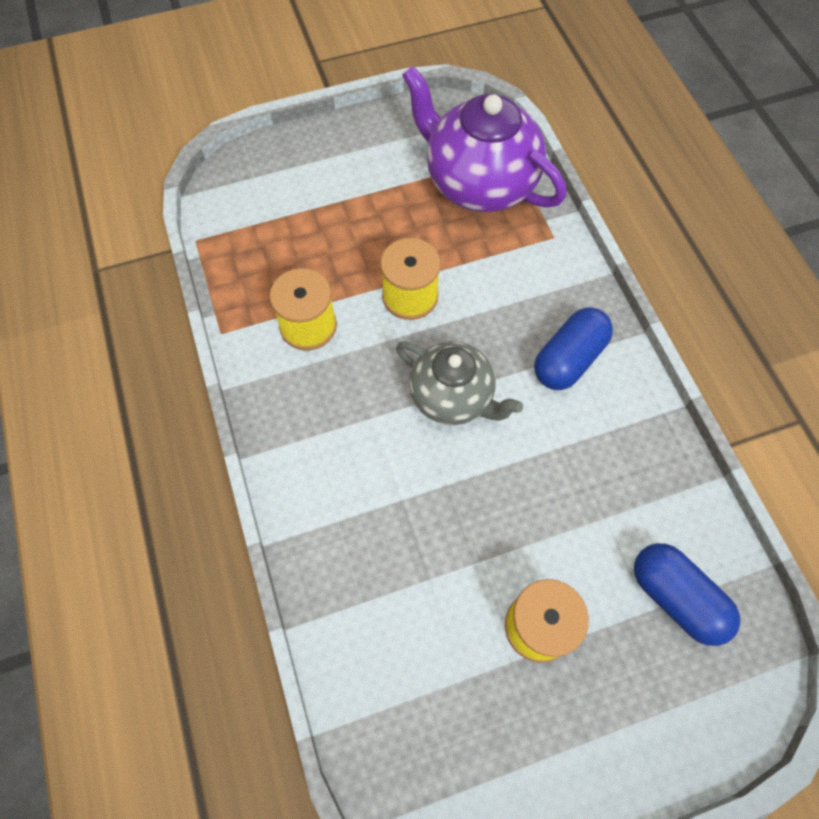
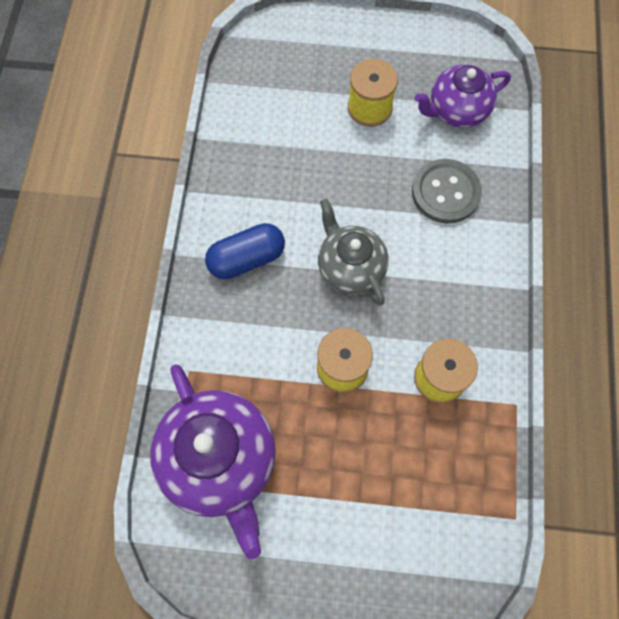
camera: 155 degrees left, 5 degrees up
(382, 541) = (445, 192): none -> grey button
(417, 681) = (456, 110): none -> purple teapot
(676, 598) = (277, 89): blue capsule -> none

